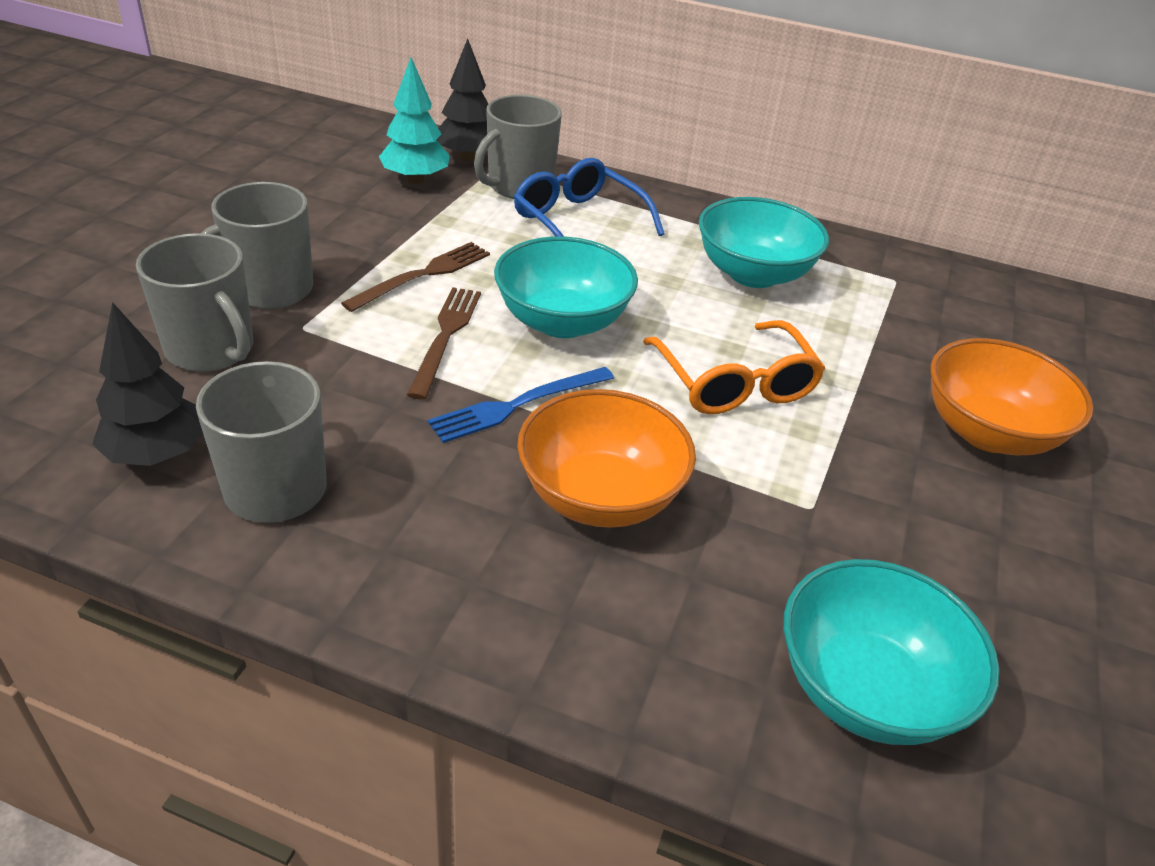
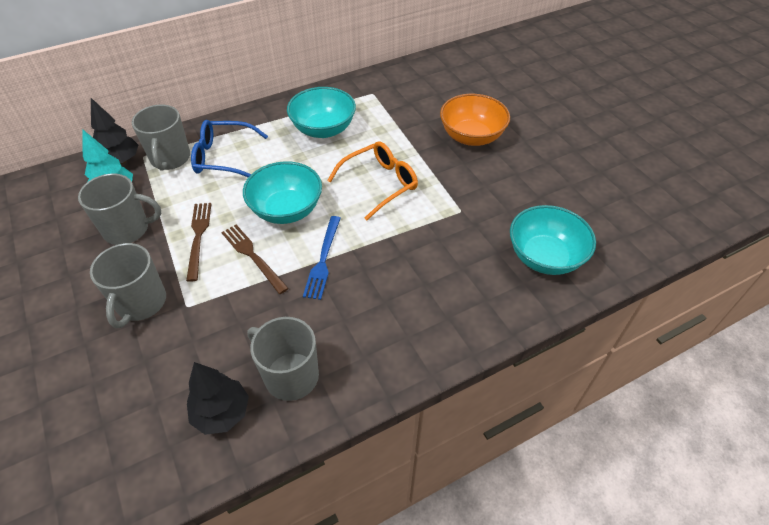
camera: 45 degrees left, 10 degrees up
(211, 349) = (164, 352): grey mug -> grey mug (128, 229)
(600, 496) = (399, 268): orange bowl -> none
(734, 383) = (379, 184): orange glasses -> orange glasses turned 60 degrees counterclockwise

